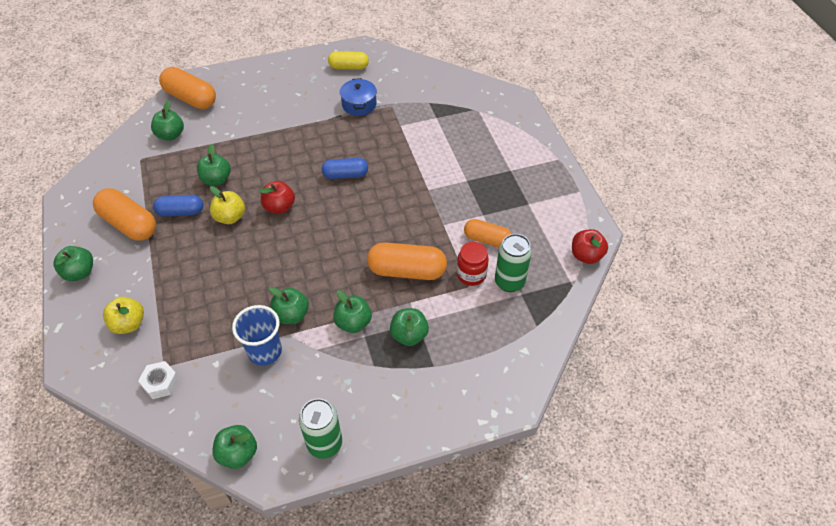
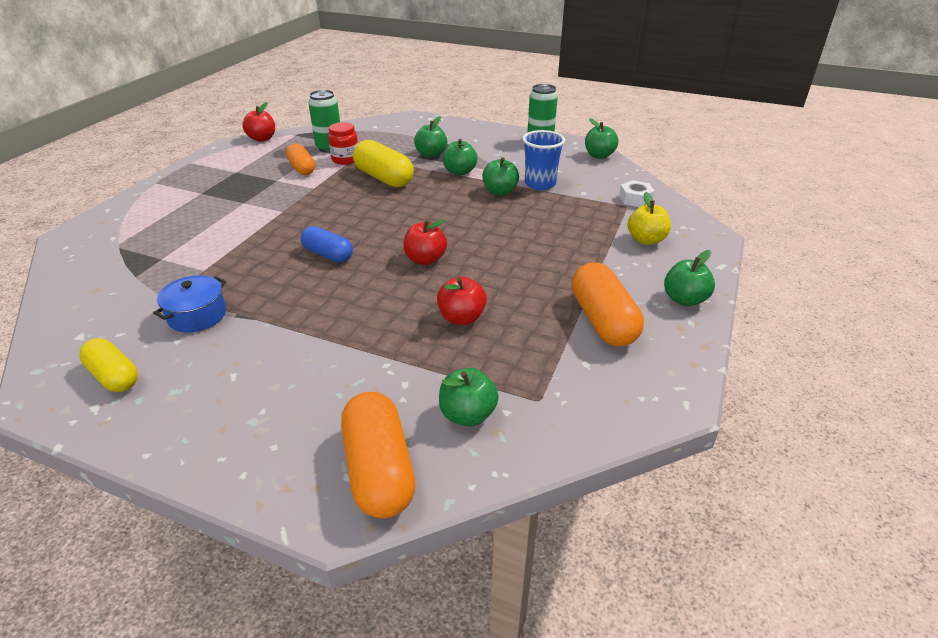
camera: 140 degrees left, 15 degrees down
(181, 212) = (532, 304): blue capsule -> none
(216, 179) = (461, 318): green apple -> red apple
(230, 217) = (483, 274): yellow apple -> none
(407, 271) = (383, 178): orange capsule -> yellow capsule

